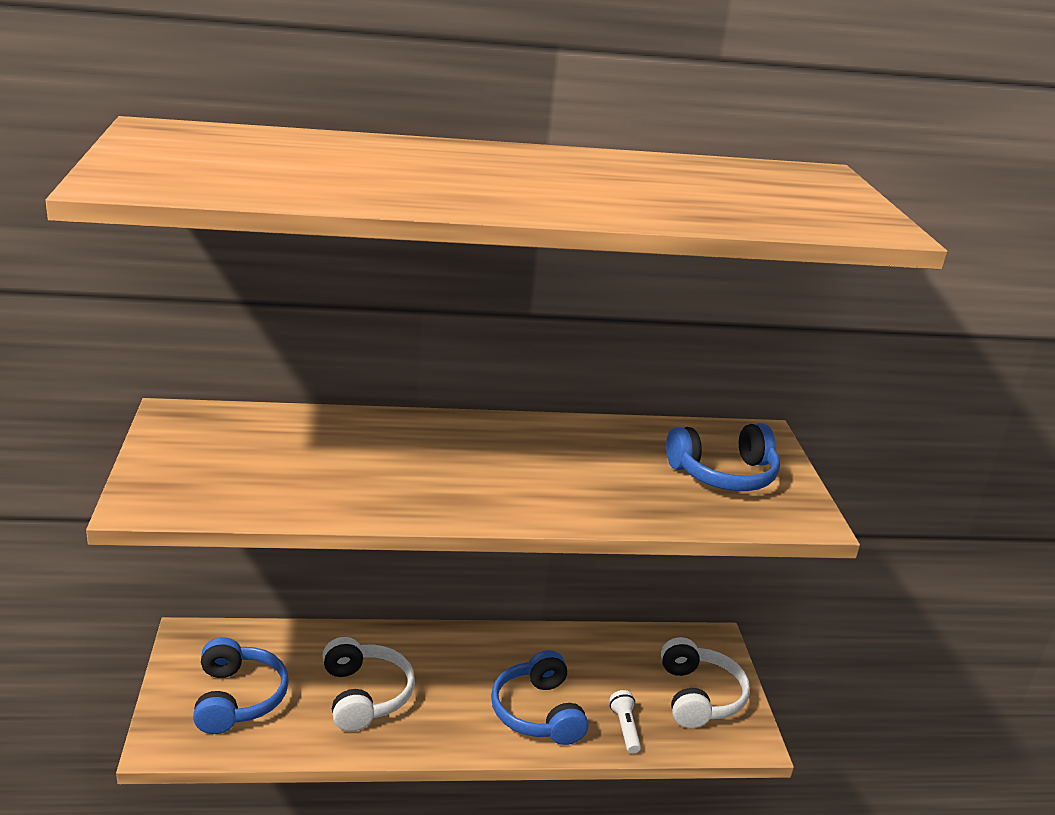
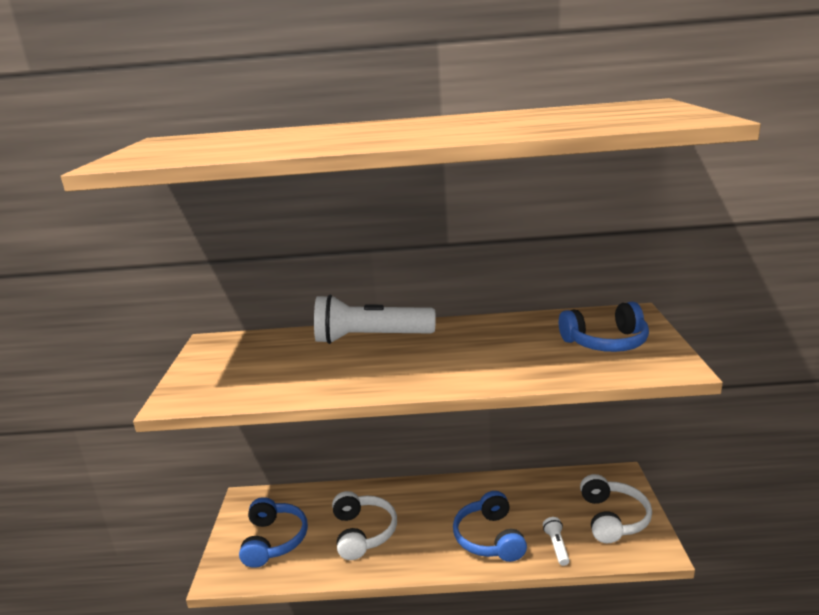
camera: 10 degrees right, 5 degrees down
(410, 434) = (371, 338): none -> white flashlight

